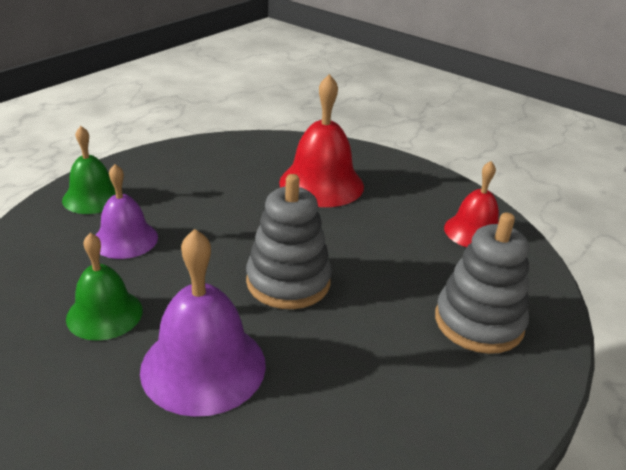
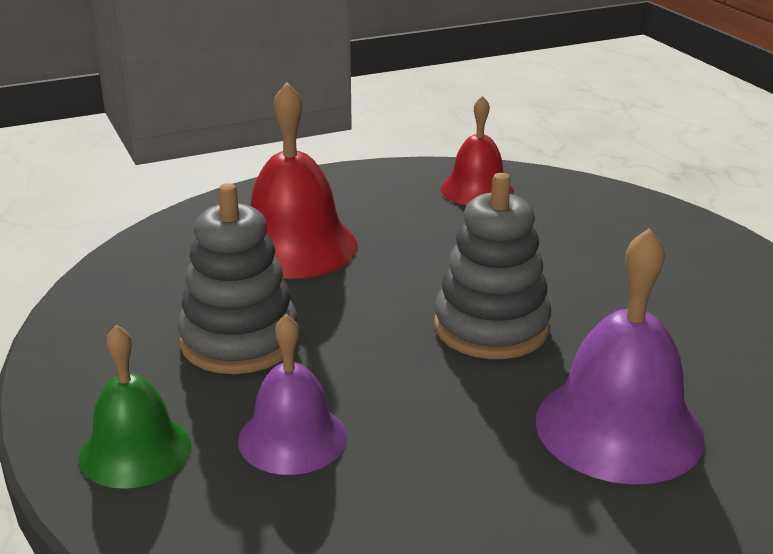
camera: 60 degrees left, 5 degrees down
(104, 314) = (469, 491): green bell -> none
(479, 322) = (628, 238): grey stacking toy -> grey stacking toy (239, 341)

